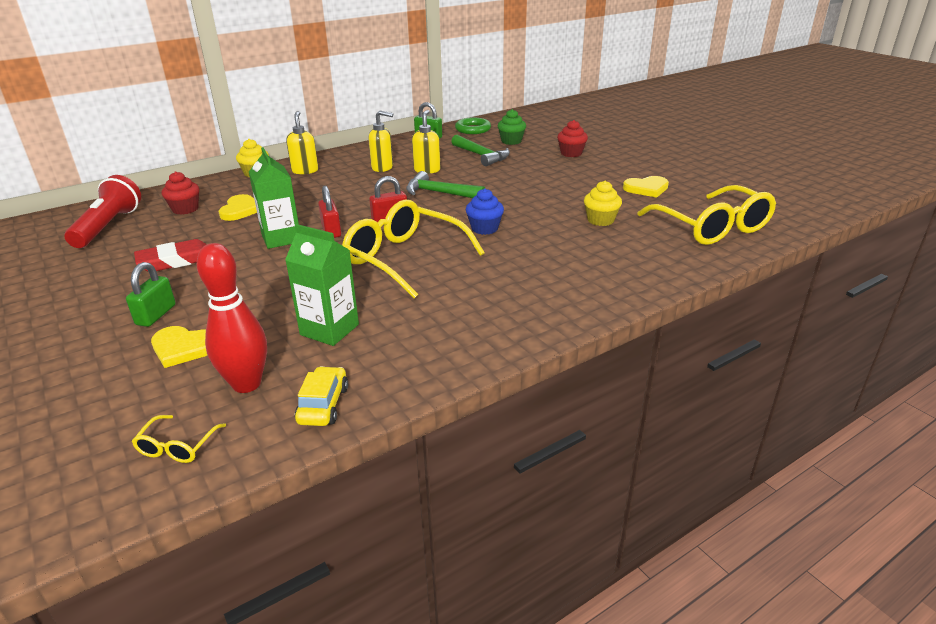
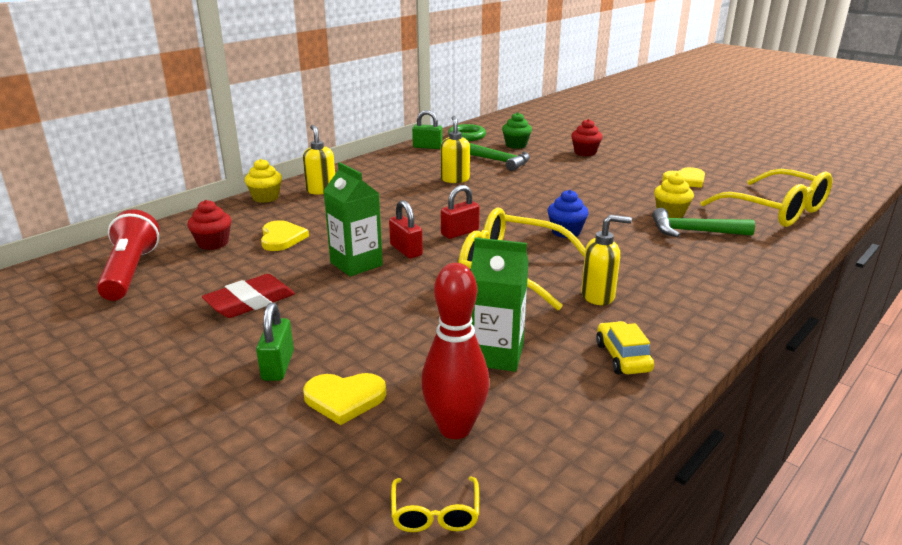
camera: 15 degrees left, 5 degrees down
(323, 405) = (561, 437): yellow car -> yellow car (622, 357)
(383, 168) = (405, 181): yellow soap dispenser -> yellow soap dispenser (598, 296)
(439, 193) = (488, 201): green hammer -> green hammer (694, 231)

